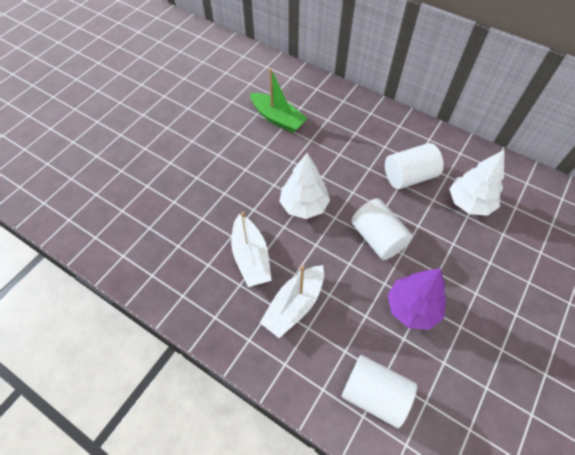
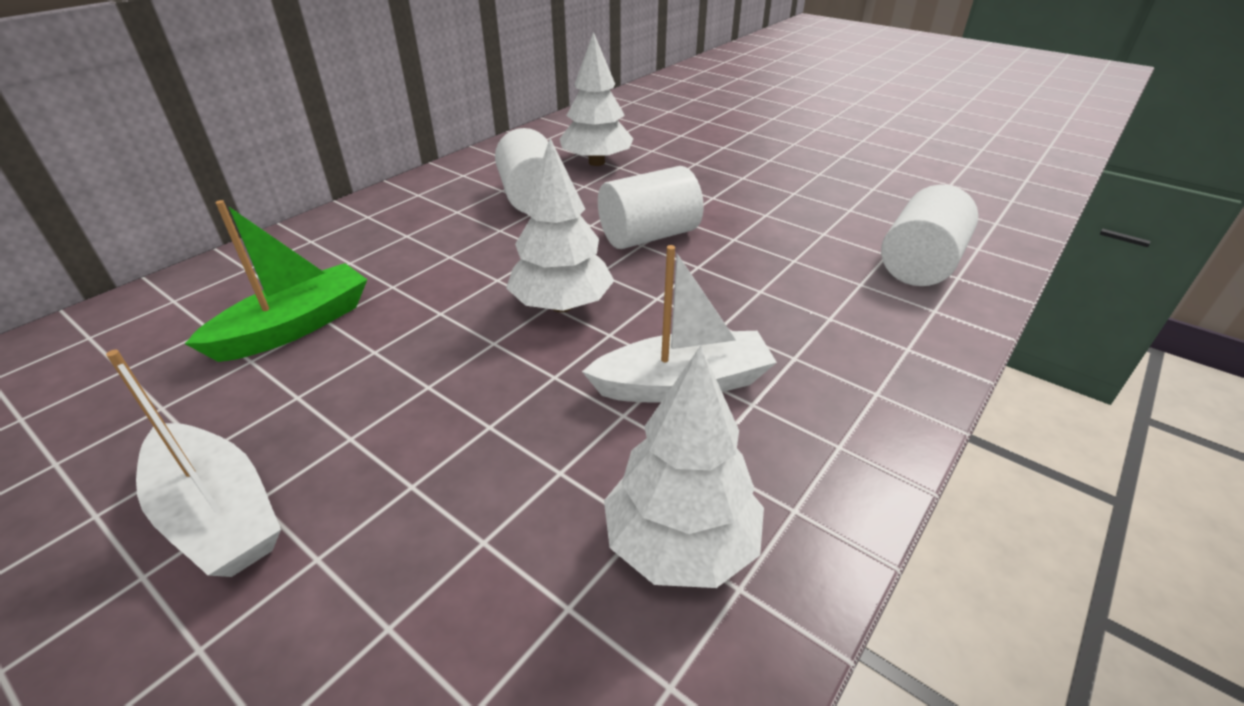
camera: 85 degrees left, 20 degrees down
(169, 257) = (680, 544): none -> white tree
(294, 305) = (788, 330): white boat -> white boat (218, 514)
(412, 308) = (772, 221): purple tree -> none

